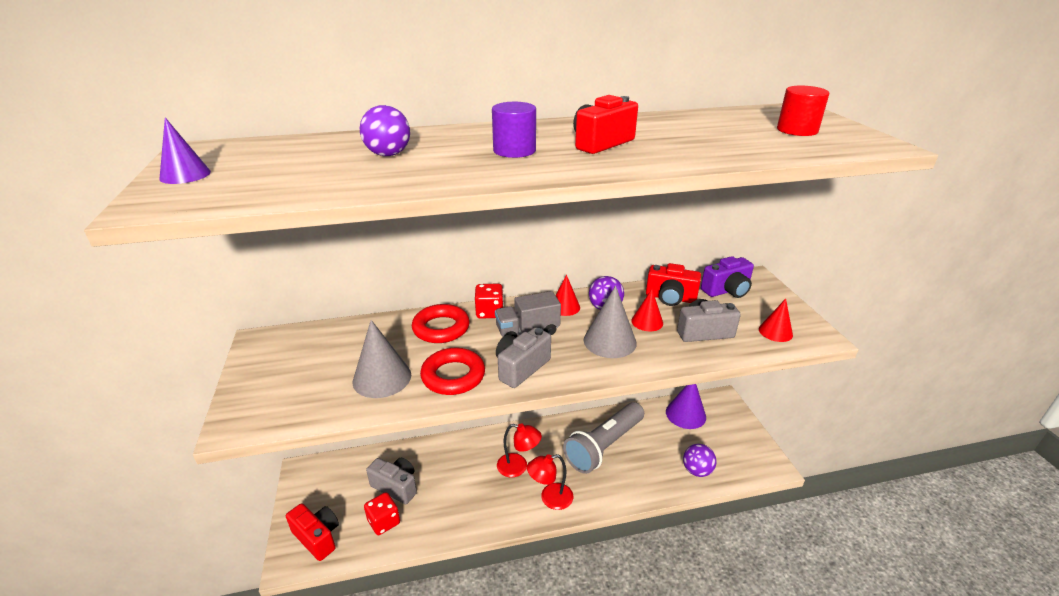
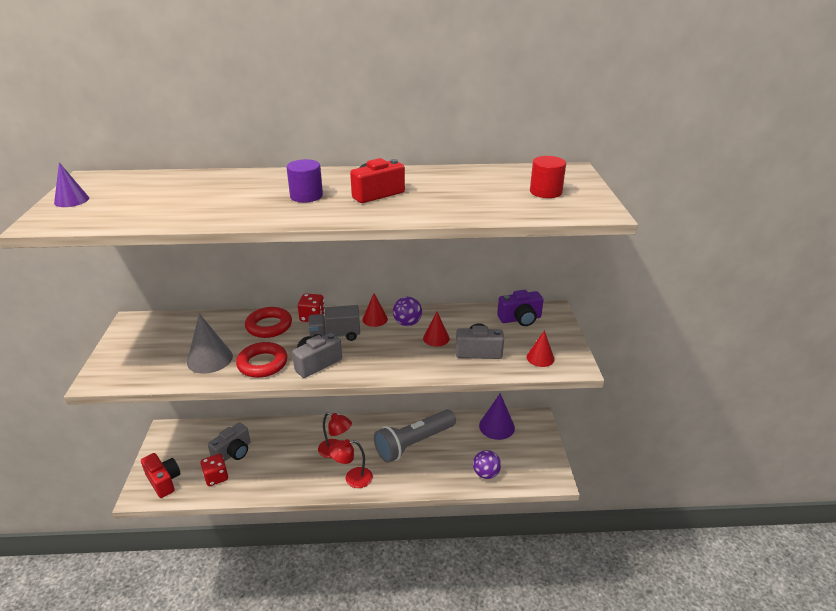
camera: 10 degrees right, 0 degrees up
(388, 155) = (214, 193): purple ball -> none
(396, 487) = (233, 452): grey camera -> grey camera turned 90 degrees clockwise
(609, 341) = (397, 350): grey cone -> none
(670, 298) = (467, 320): red camera -> none

